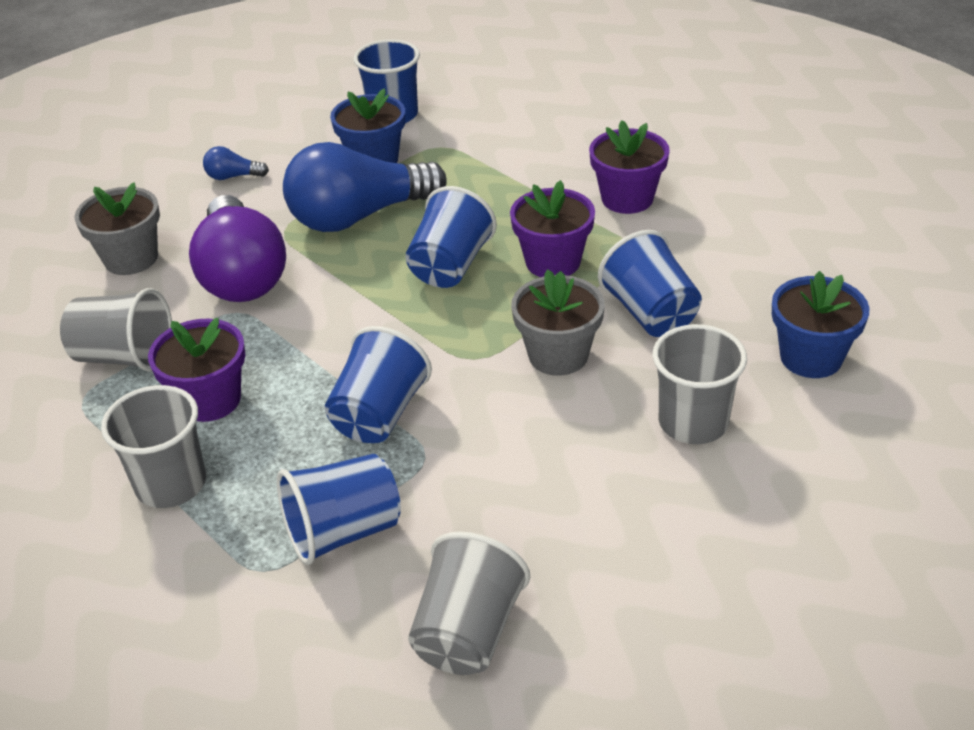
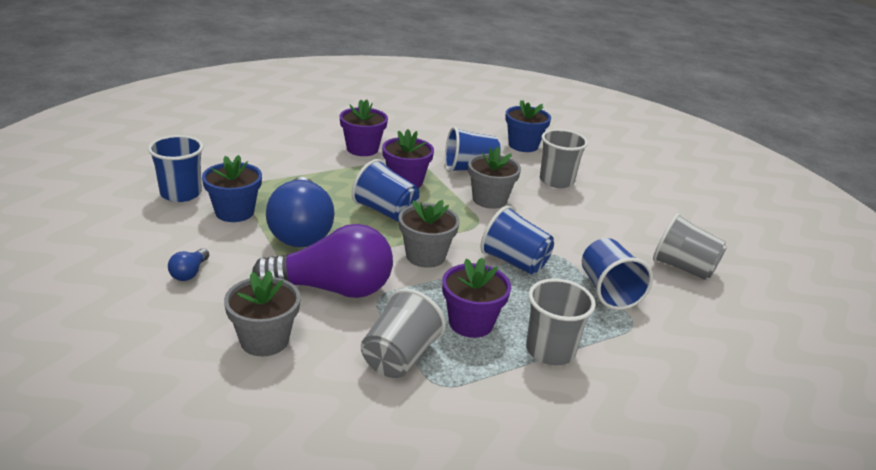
camera: 80 degrees left, 10 degrees down
(351, 328) = (425, 256): none -> grey flower pot

